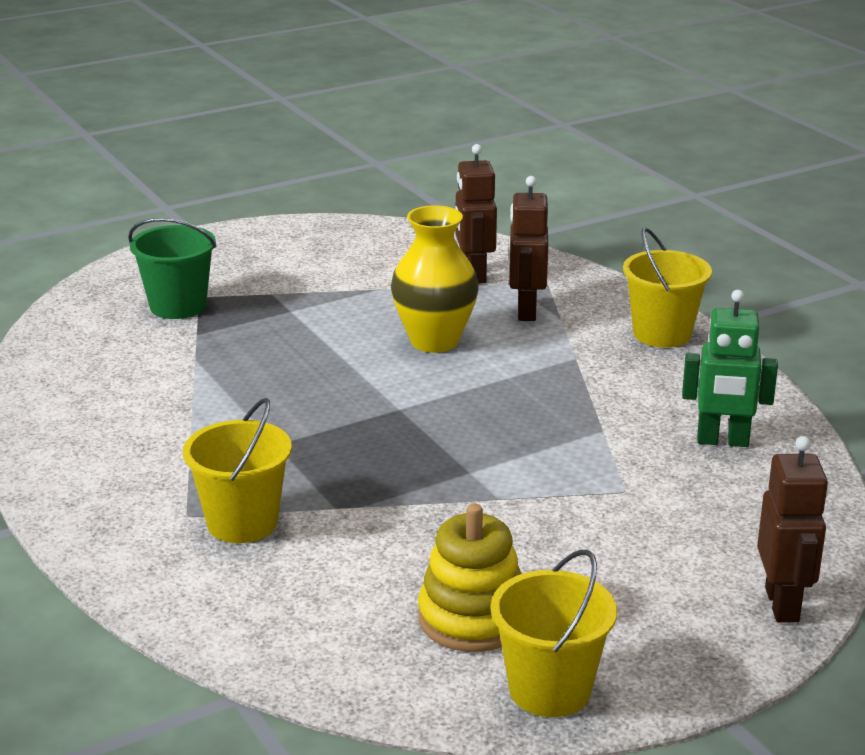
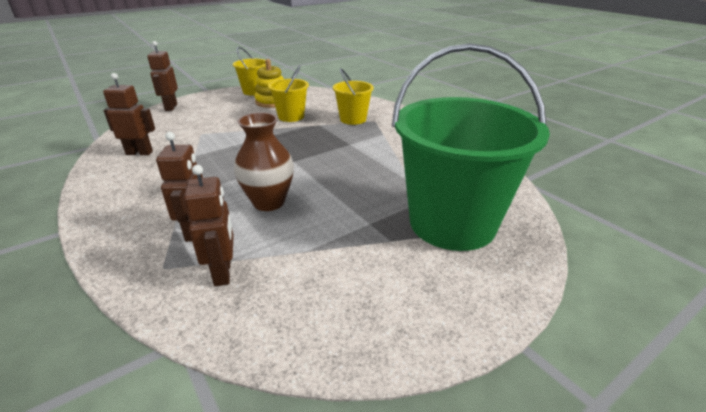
camera: 175 degrees right, 5 degrees up
(178, 306) = (452, 223): green bucket -> green bucket, size x2.10
(434, 341) = (269, 202): yellow vase -> brown vase
(662, 334) = (111, 215): yellow bucket -> yellow bucket (291, 116)
(722, 441) = (139, 153): green robot -> brown robot

